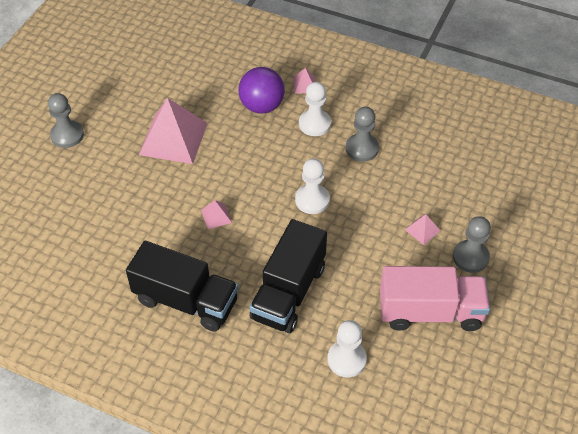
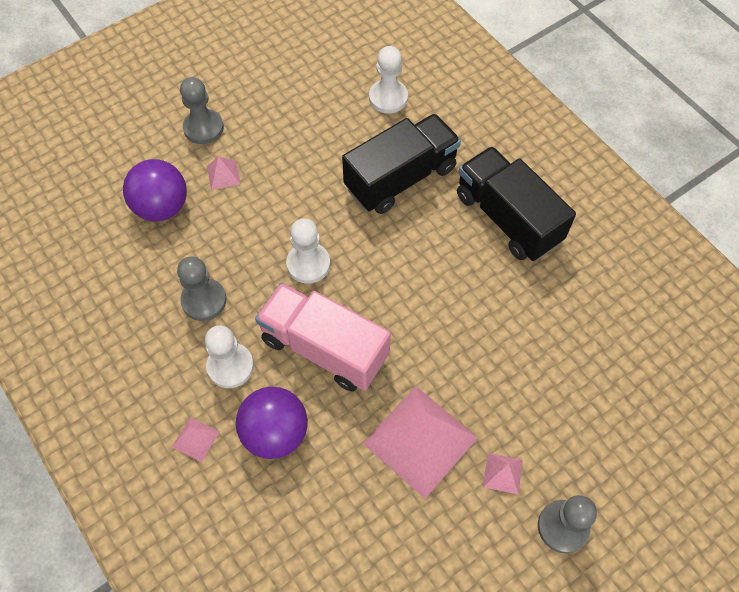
camera: 150 degrees left, 10 degrees up
(216, 216) = (426, 298): pink pyramid -> pink pyramid (502, 473)
(430, 312) = (284, 100): pink truck -> pink truck (324, 348)
(443, 188) = (162, 207): none -> purple ball

